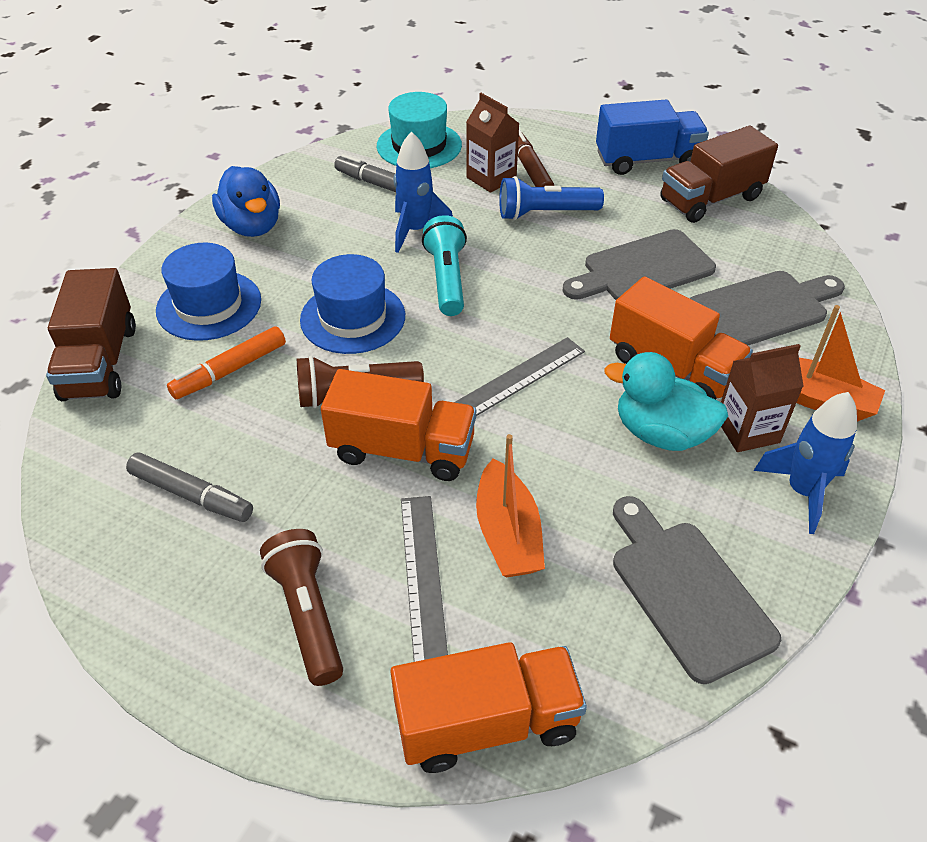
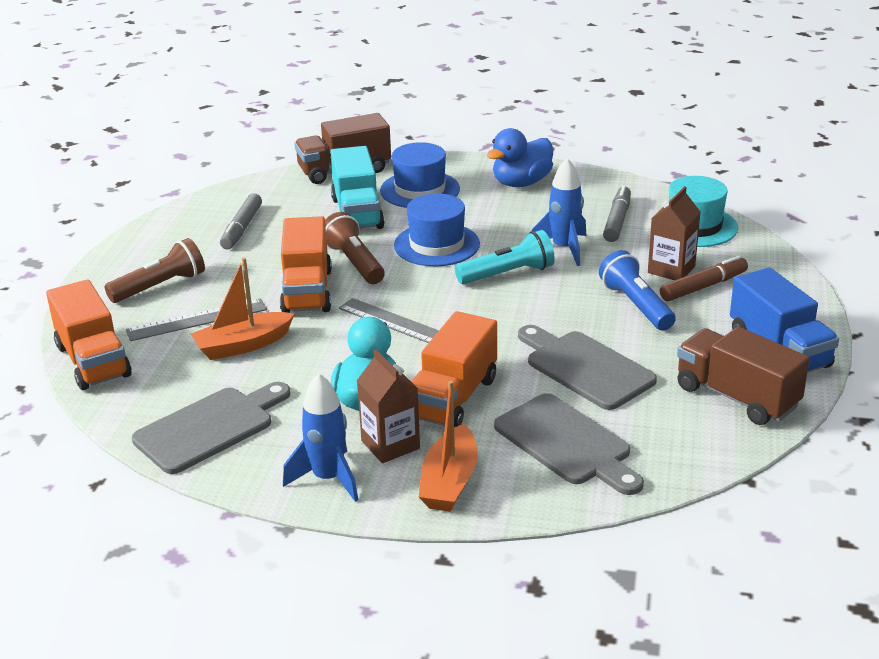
camera: 75 degrees right, 15 degrees down
(230, 370) = (357, 213): orange marker -> turquoise truck

